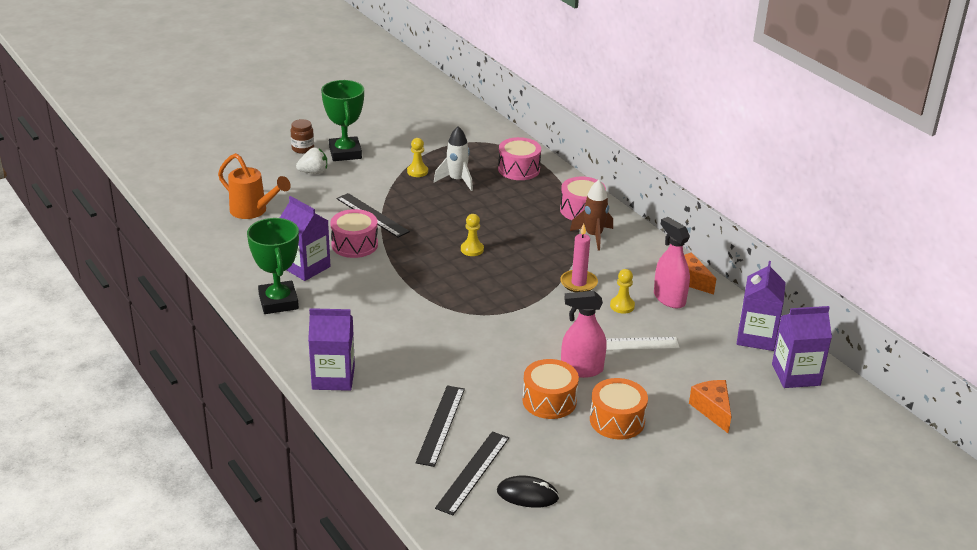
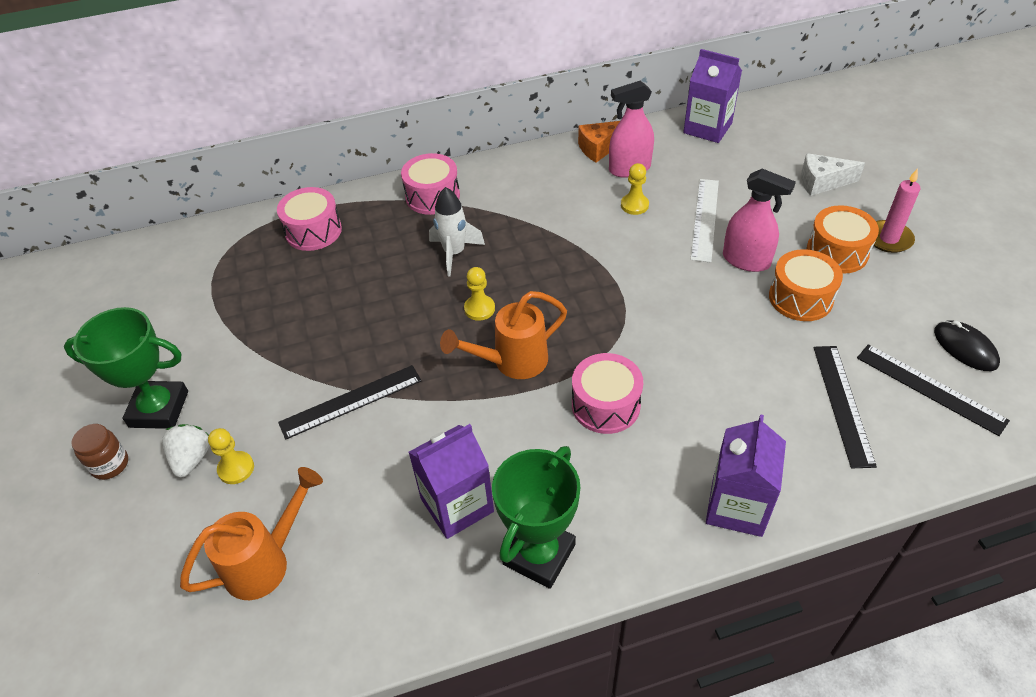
camera: 70 degrees left, 15 degrees up
(278, 302) = (539, 554): green trophy -> green trophy turned 60 degrees counterclockwise
(354, 244) = (419, 434): pink drum -> pink drum (605, 405)
(417, 171) = (262, 332): yellow pawn -> yellow pawn (236, 468)
(427, 270) = (511, 362): none -> orange watering can
(440, 425) = (842, 404): black ruler -> black ruler turned 60 degrees clockwise
(457, 180) = (308, 294): white rocket -> white rocket (454, 253)
(527, 494) = (965, 348): black mouse -> black mouse turned 60 degrees counterclockwise
(578, 283) = (582, 229): pink candle -> pink candle (888, 239)
(581, 369) = (746, 260): pink spray bottle -> pink spray bottle turned 75 degrees counterclockwise
(593, 236) = (491, 198): brown rocket -> none
(712, 410) = (822, 182): orange cheese -> white cheese
(795, 375) = (770, 119): purple carton -> none

